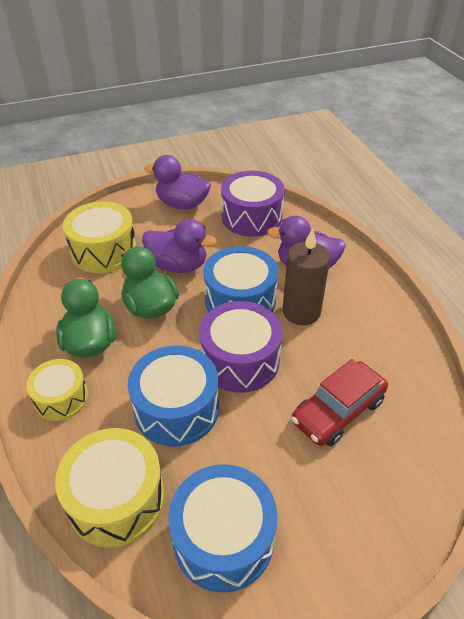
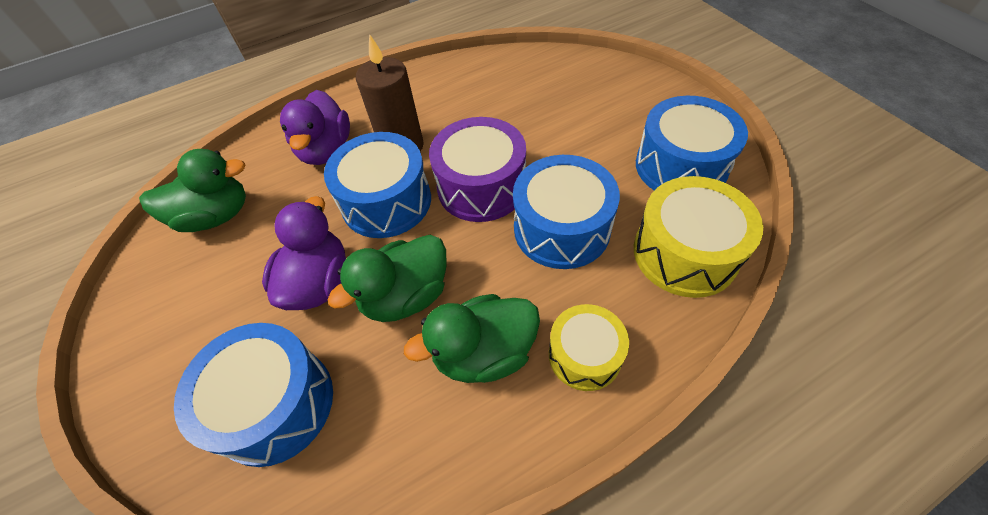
camera: 95 degrees left, 10 degrees up
(104, 251) = (275, 404): yellow drum -> blue drum
(182, 204) = (160, 313): purple duck -> none
(251, 217) = (216, 216): purple drum -> green duck
(338, 411) = (526, 110): red car -> none

